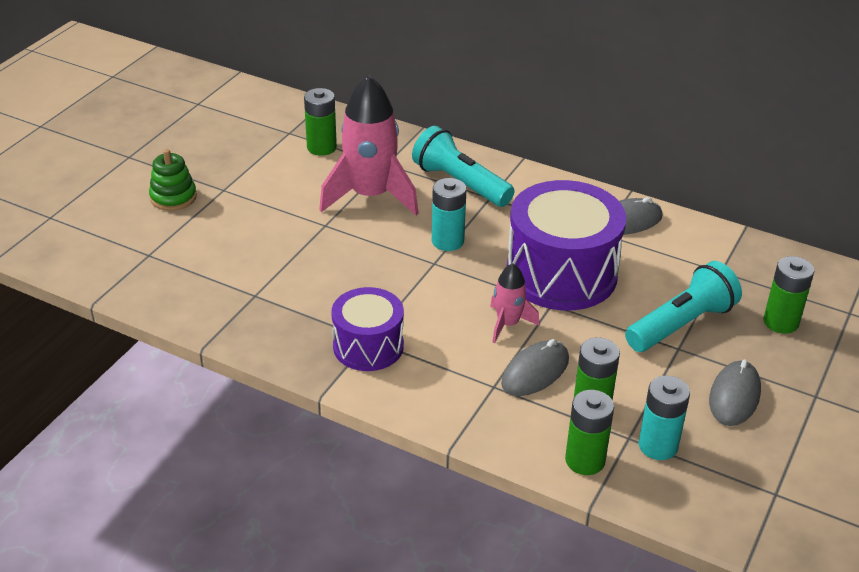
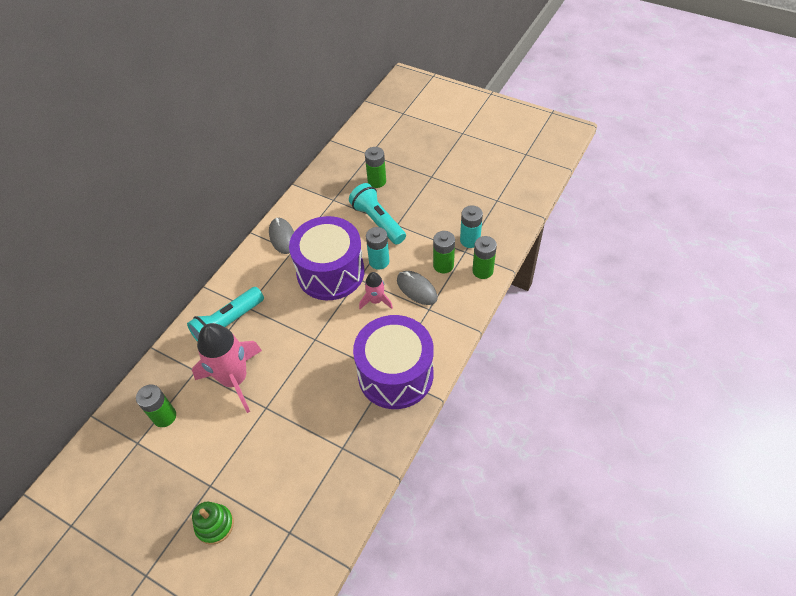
camera: 85 degrees left, 15 degrees up
(368, 346) = (395, 374): purple drum -> purple drum, size x1.69
(447, 241) = (292, 331): turquoise battery -> turquoise battery (379, 261)
(734, 396) = (433, 206): grey mouse -> none

